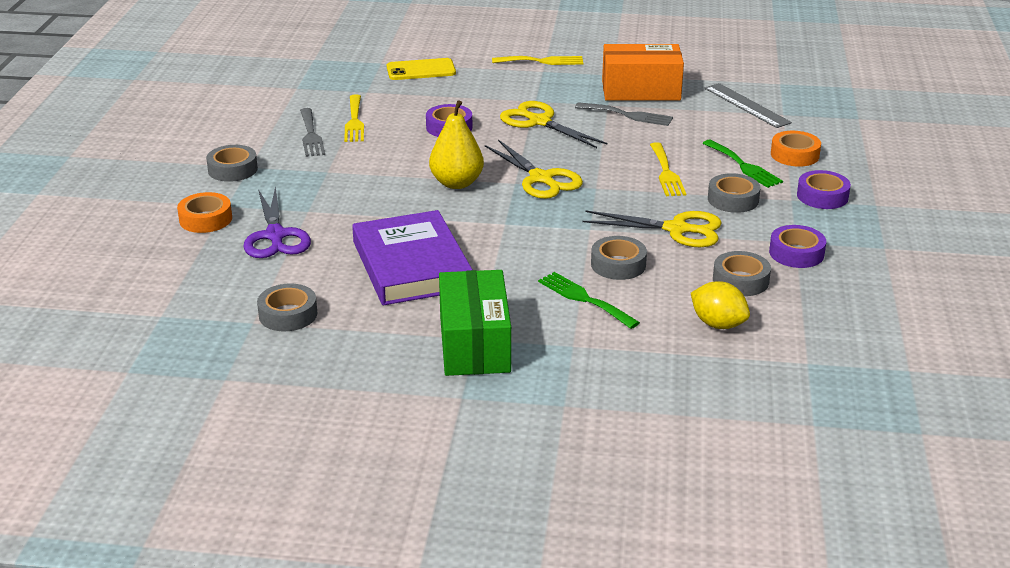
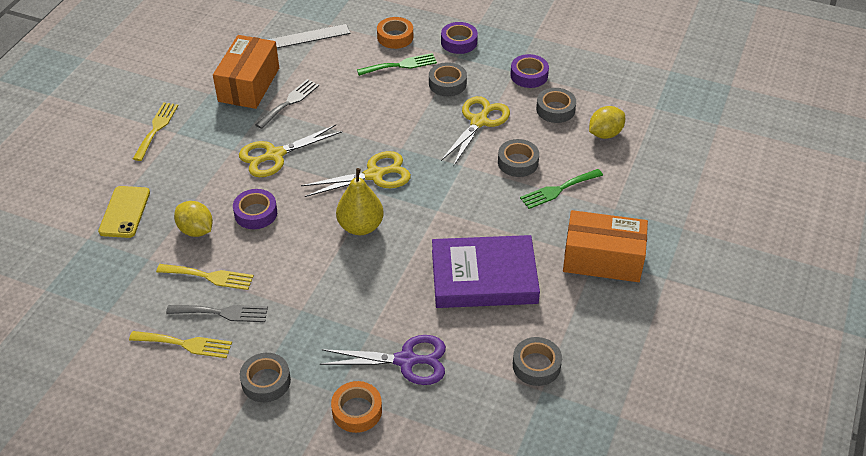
camera: 75 degrees left, 15 degrees up
(412, 104) = (196, 230): none -> yellow lemon
(474, 344) = (602, 259): green box -> orange box
(666, 173) = (394, 105): yellow fork -> yellow fork (185, 344)

